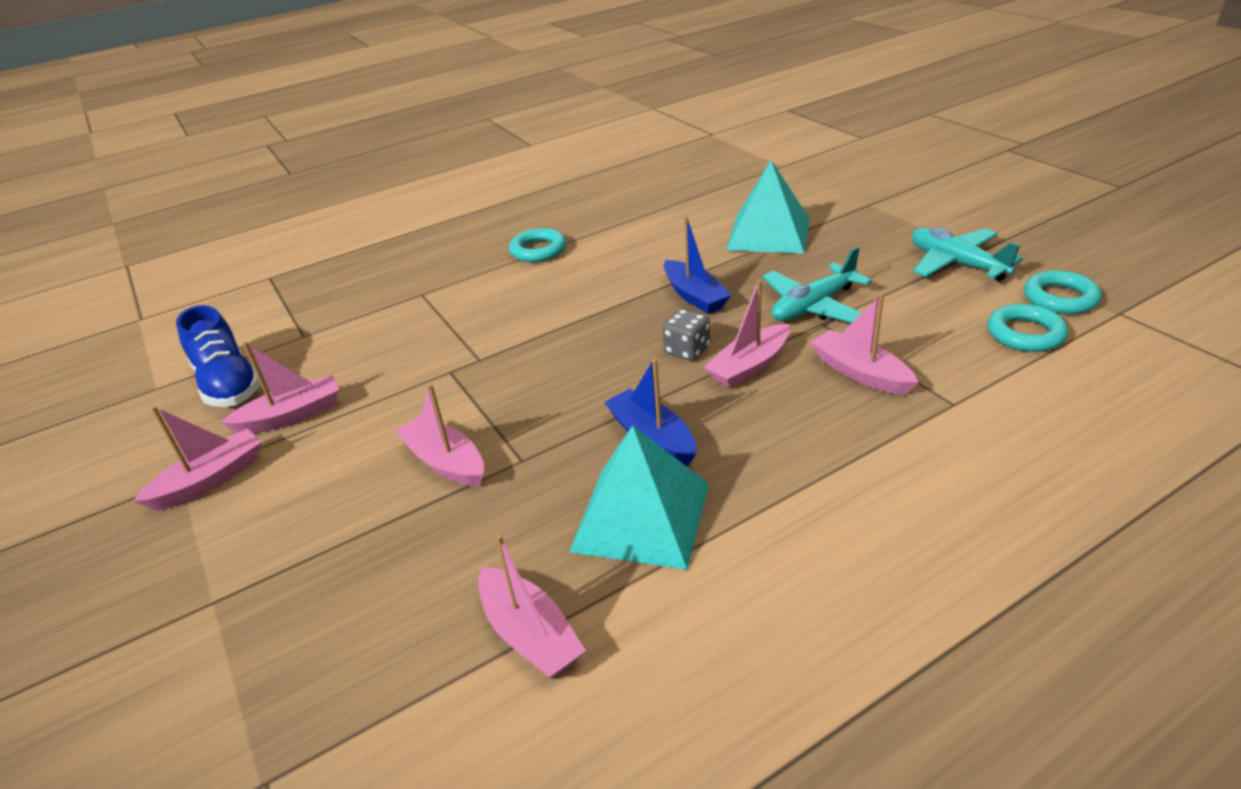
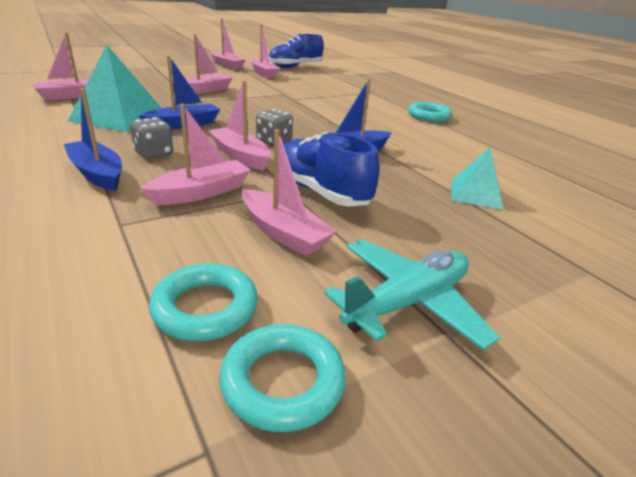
camera: 85 degrees right, 5 degrees down
(768, 233) = (476, 194): turquoise pyramid -> turquoise pyramid, size x0.58
(776, 433) = (154, 153): none -> grey dice
(813, 306) = (321, 192): turquoise plane -> blue shoe
(862, 457) = (97, 174): none -> blue boat
(904, 317) = (283, 233): none -> pink boat

